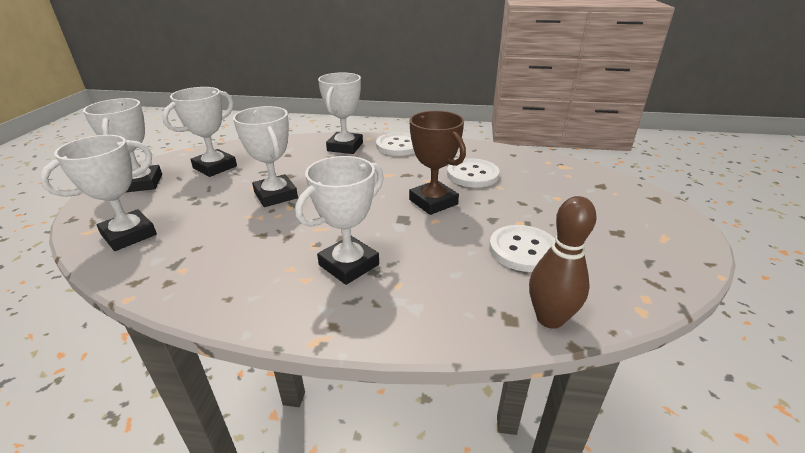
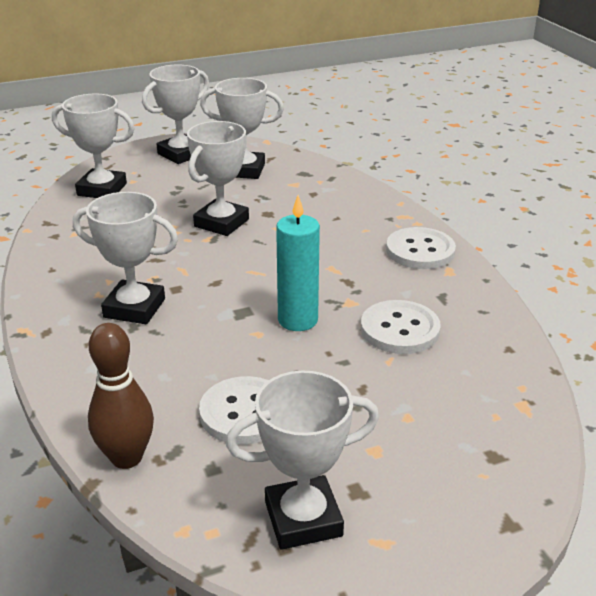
camera: 60 degrees right, 0 degrees up
(345, 147) = (372, 218): white trophy -> white trophy (303, 519)
(433, 202) = (298, 320): brown trophy -> turquoise candle

